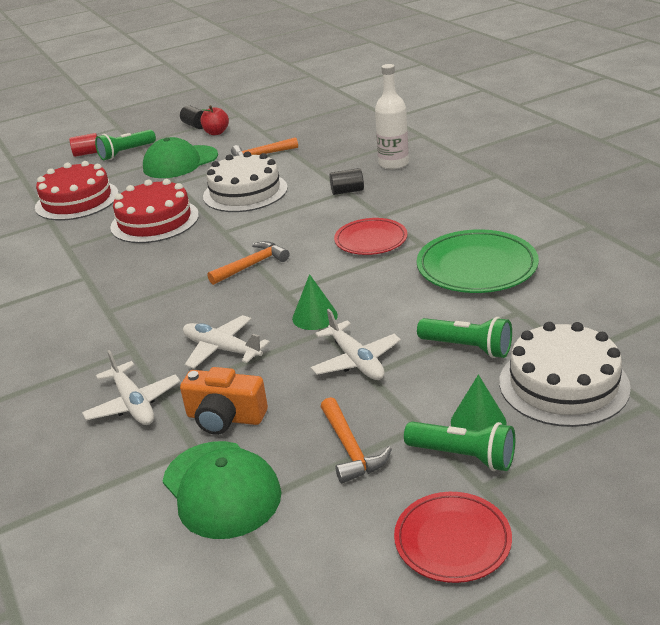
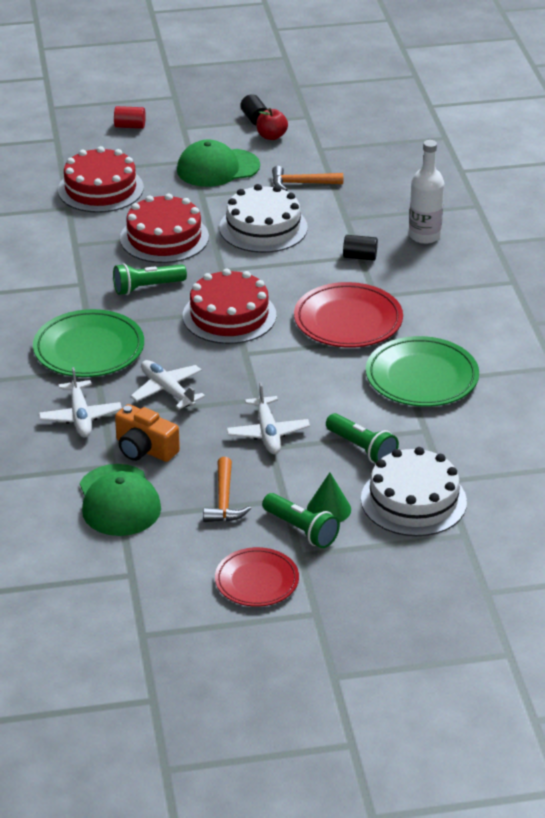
camera: 15 degrees right, 5 degrees up
(117, 333) = (89, 349): none -> green plate
(126, 153) = (169, 137): green flashlight -> green flashlight (147, 287)
(251, 265) = (229, 315): orange hammer -> red cake
(314, 316) = (256, 383): green cone -> none
(371, 240) = (348, 320): red plate -> red plate, size x1.52

